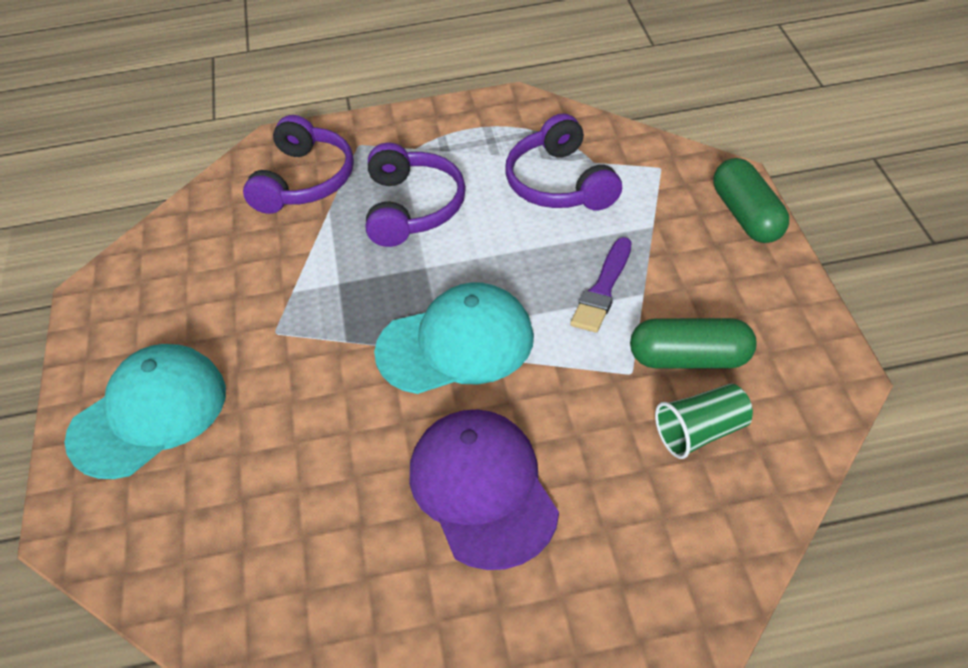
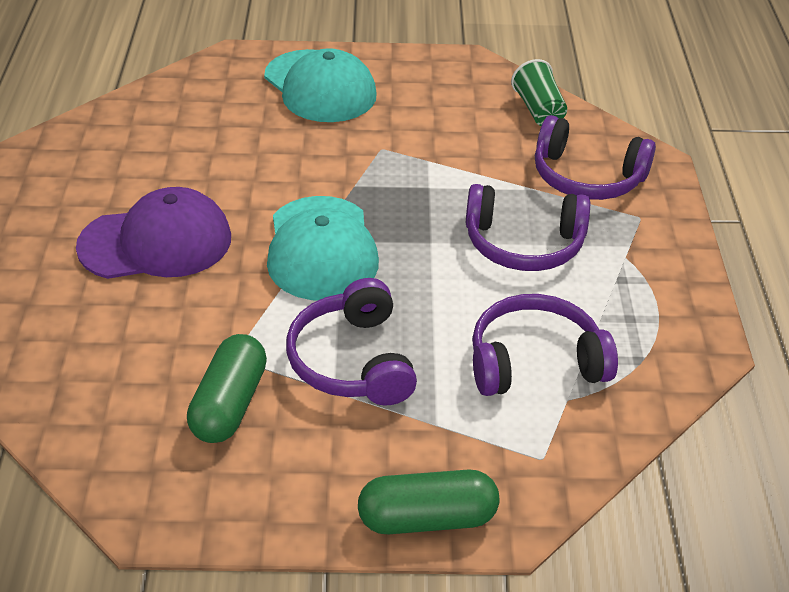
camera: 95 degrees right, 5 degrees down
(603, 289) = (352, 361): purple brush -> purple headphones
(701, 433) = (138, 388): green cup -> green cup (538, 110)

